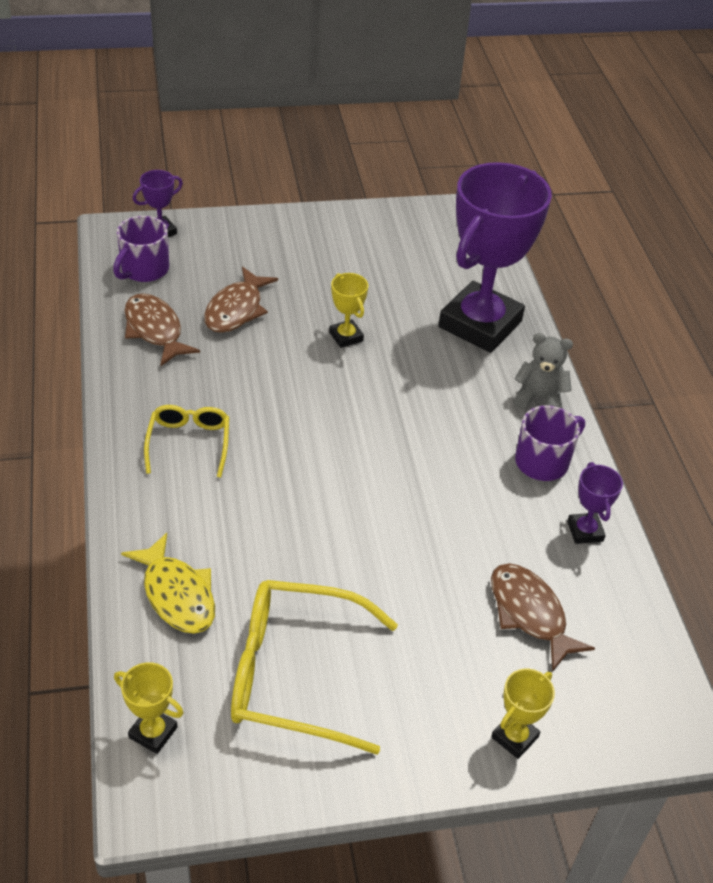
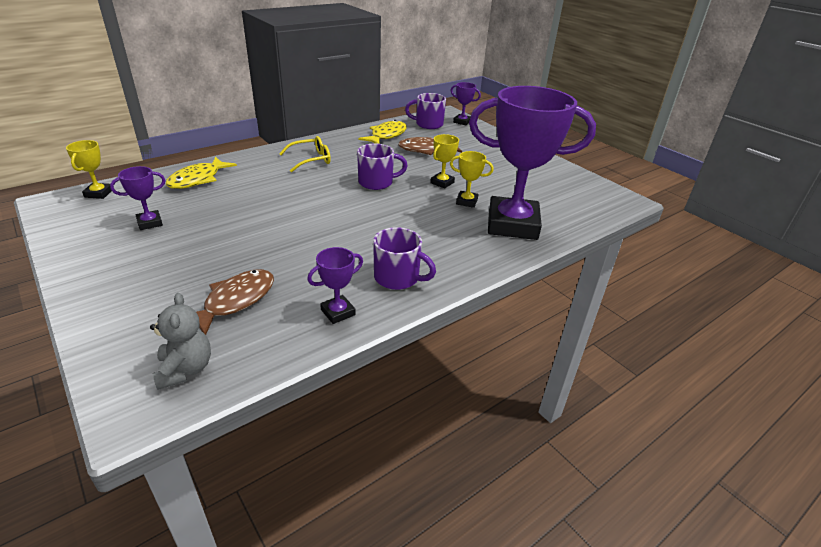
camera: 65 degrees right, 10 degrees down
(155, 330) = (386, 135): brown fish -> yellow fish
(294, 674) = (150, 223): yellow glasses -> purple trophy
(308, 398) = (377, 182): none -> purple mug
(514, 737) = (111, 317): yellow trophy -> yellow trophy (466, 202)
(539, 398) = (464, 263): grey teddy bear -> grey teddy bear (185, 369)

